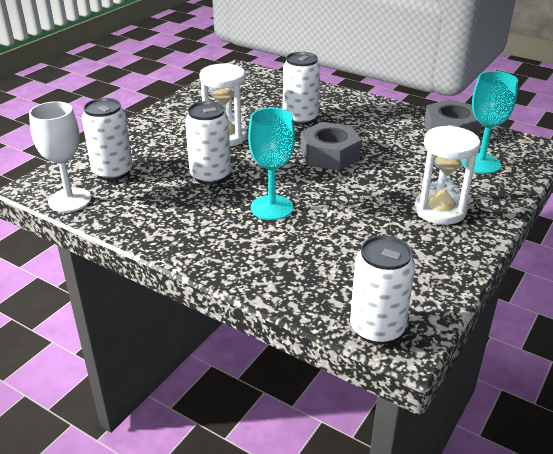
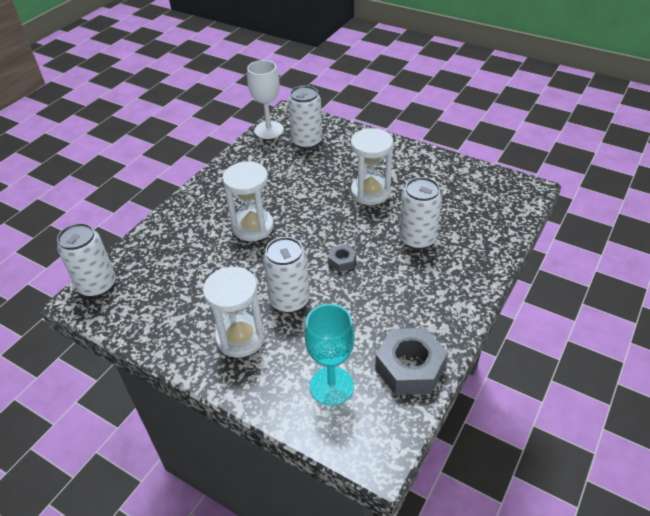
camera: 90 degrees right, 10 degrees up
(210, 176) = (302, 190): white can -> white can (289, 300)
(271, 207) = (253, 227): turquoise goblet -> white hourglass
(330, 155) = (342, 261): grey nut -> grey nut, size x0.49

